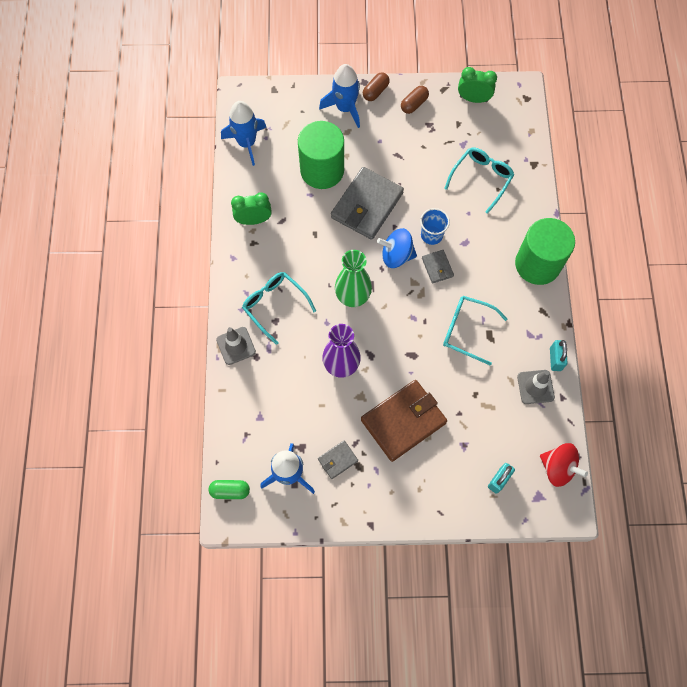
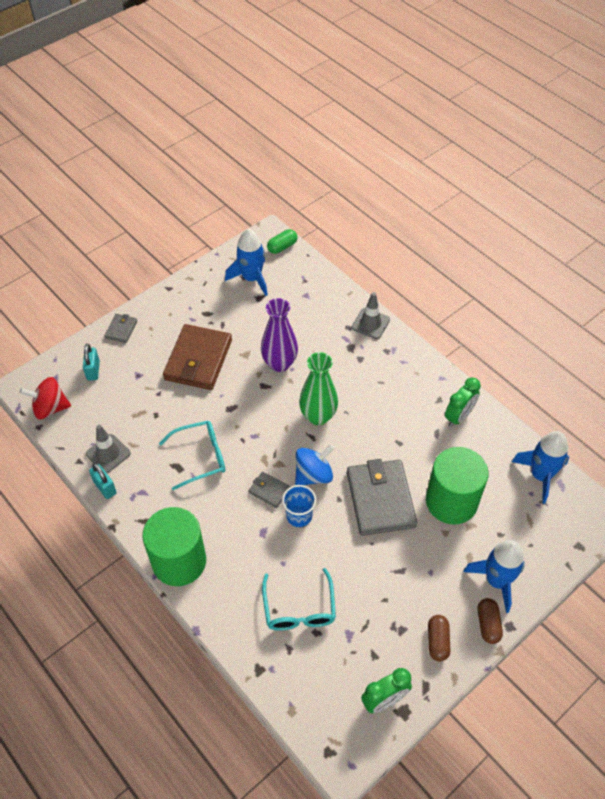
camera: 140 degrees right, 15 degrees down
(274, 305) = (372, 368): turquoise glasses -> none
(338, 460) = (225, 307): grey wallet -> grey wallet (121, 329)

